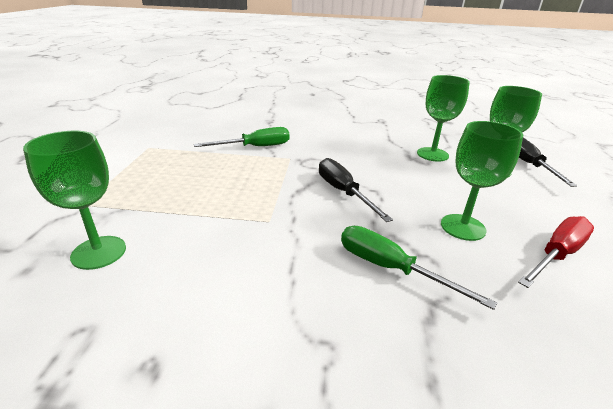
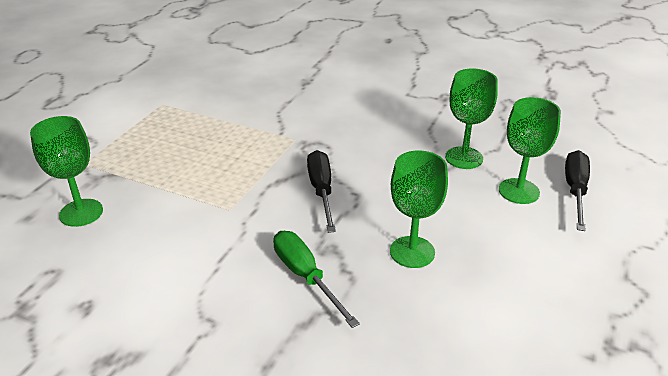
camera: 20 degrees right, 5 degrees up
(255, 147) = (268, 119): green screwdriver -> none
(557, 255) = (482, 299): red screwdriver -> none

